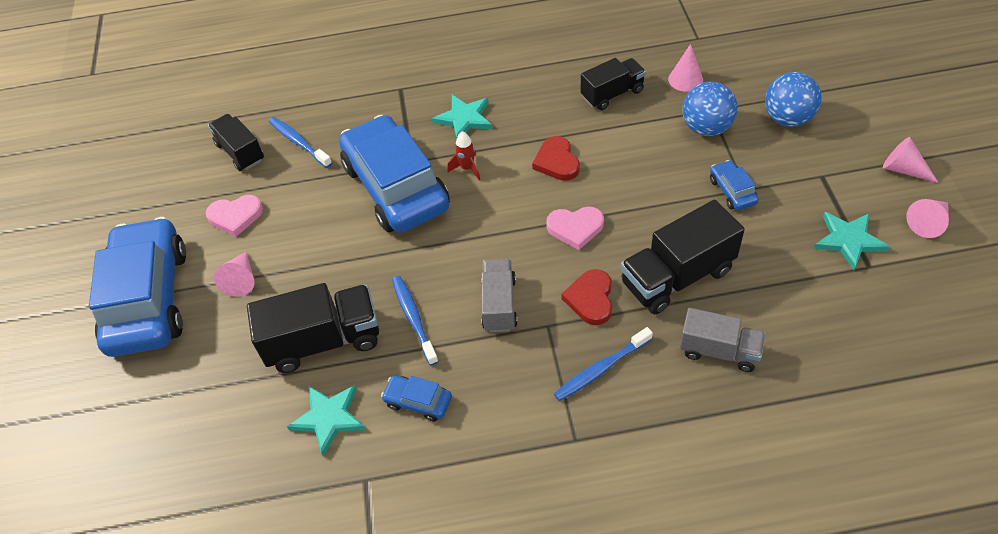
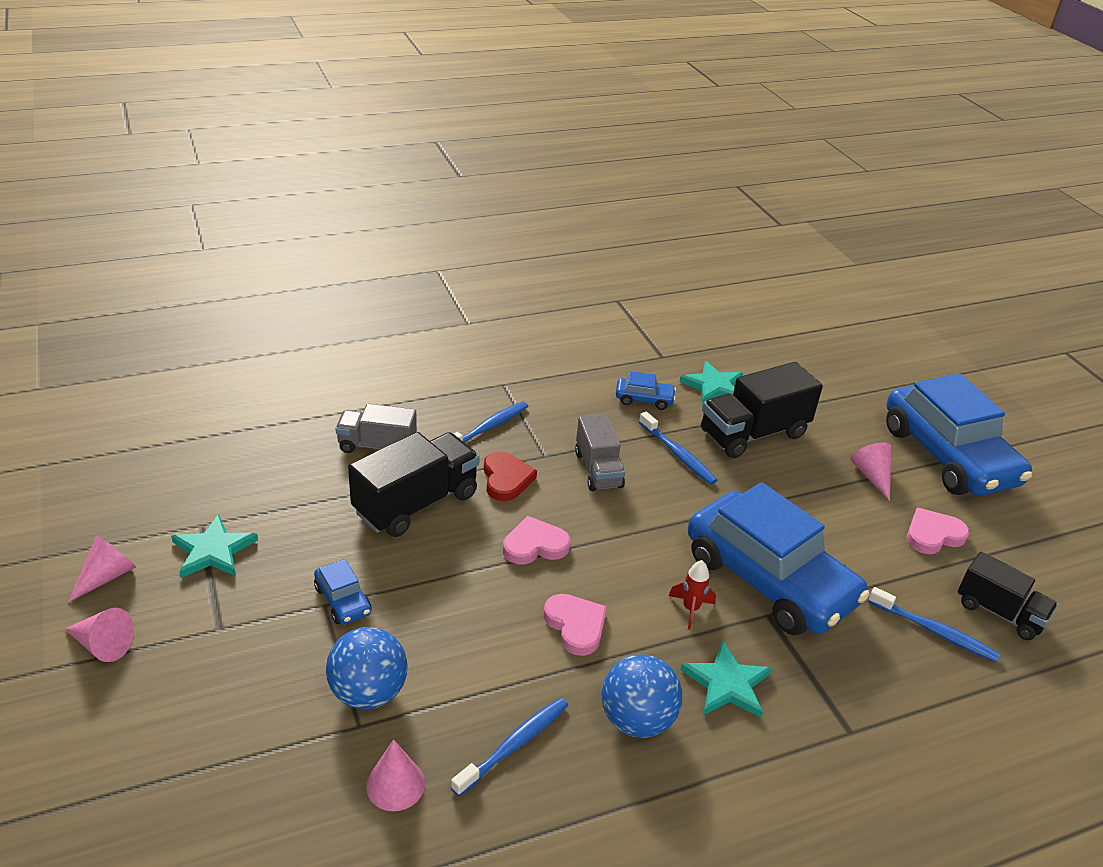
camera: 160 degrees right, 15 degrees down
(557, 162) = (576, 626): red heart -> pink heart
(612, 94) = (514, 745): black truck -> blue toothbrush
(787, 118) = (242, 717): blue ball -> blue ball (637, 719)

